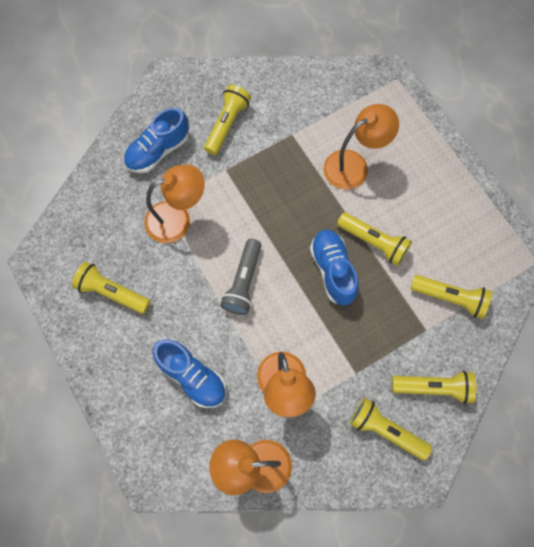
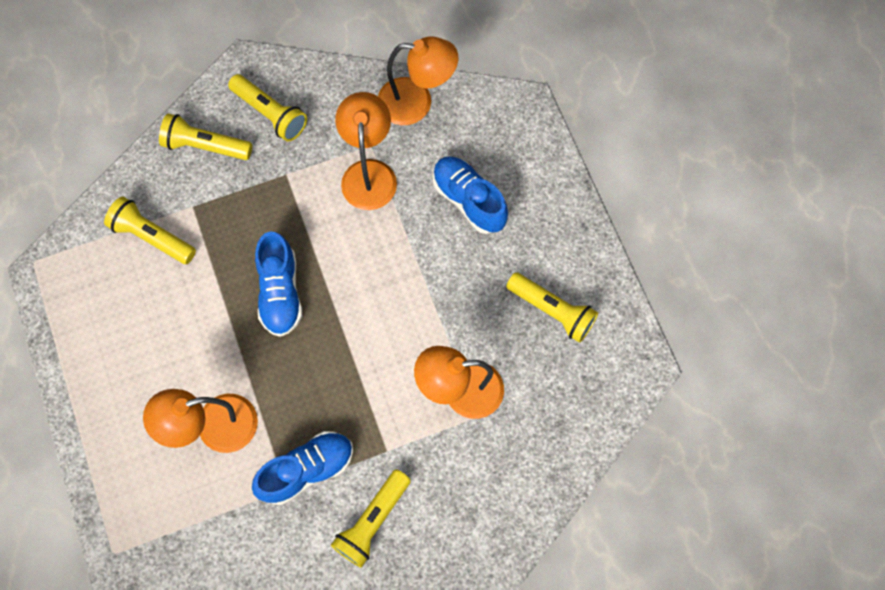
camera: 170 degrees left, 0 degrees up
(158, 151) = (474, 496): blue shoe -> blue shoe (307, 470)
(243, 282) = (391, 296): grey flashlight -> none
(373, 242) = (220, 319): yellow flashlight -> none

